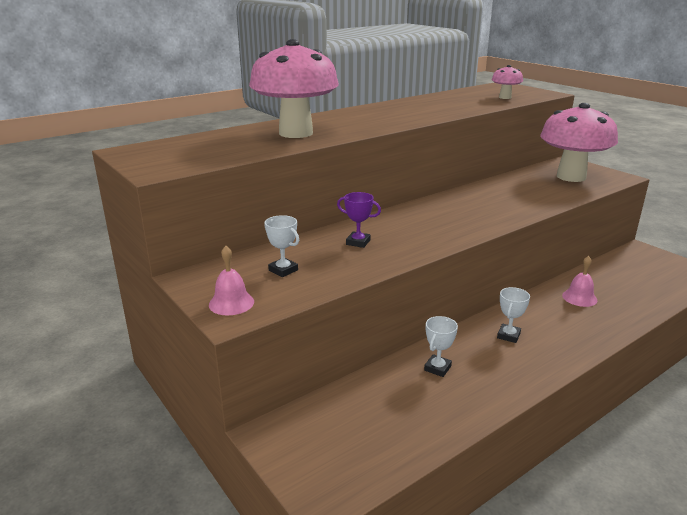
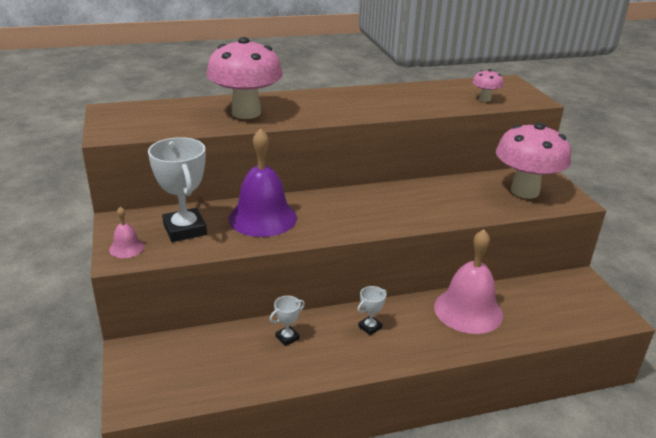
camera: 20 degrees right, 5 degrees up
(283, 270) = (185, 229): white trophy -> white trophy, size x2.10
(358, 242) = (262, 218): purple trophy -> purple bell
(579, 297) = (468, 310): pink bell -> pink bell, size x2.17

